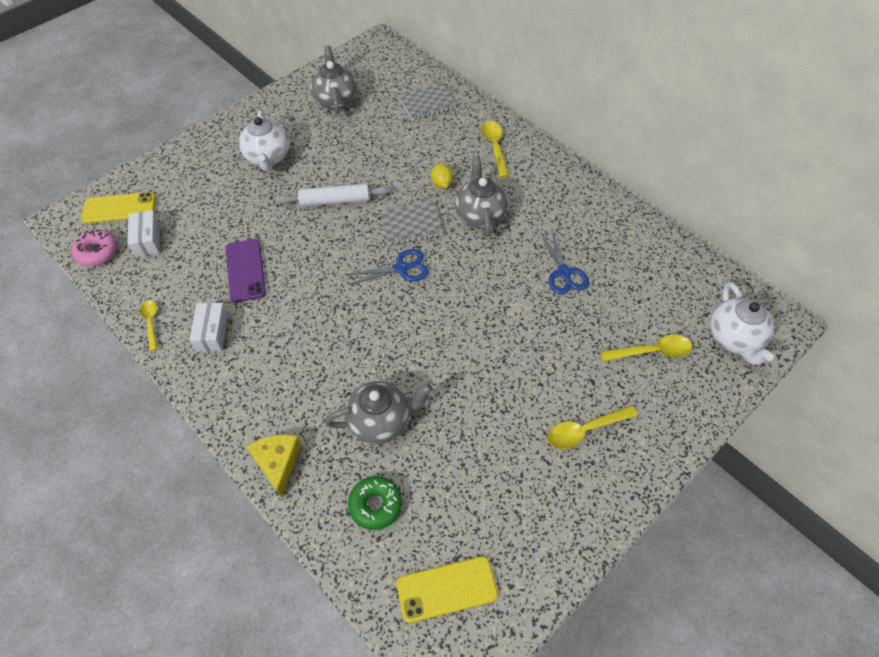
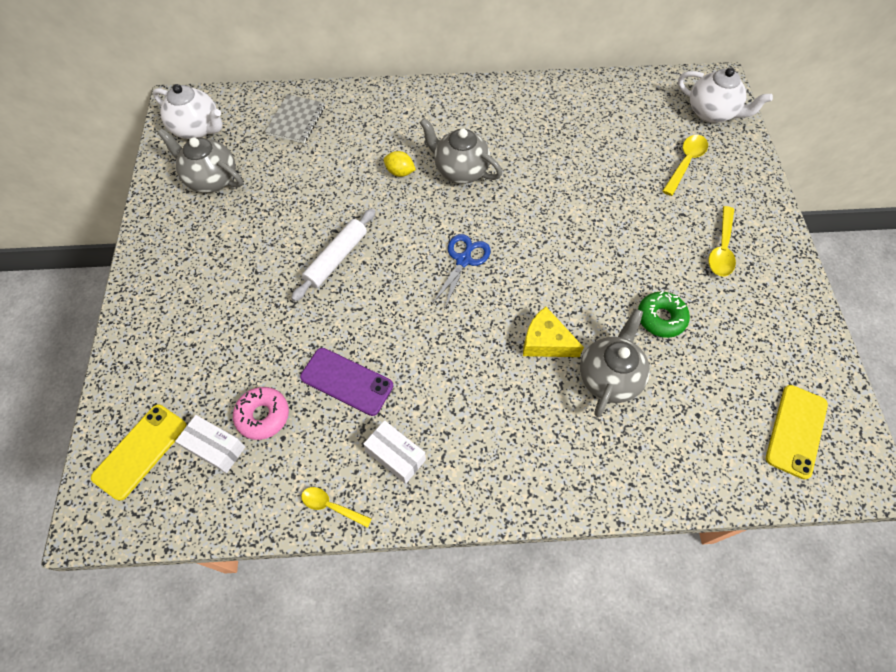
camera: 50 degrees left, 5 degrees up
(97, 252) = (180, 508): pink donut -> pink donut (263, 415)
(268, 158) = (223, 276): white teapot -> white teapot (197, 129)
(278, 463) = (590, 485): yellow cheese -> yellow cheese (546, 342)
(375, 505) = (687, 433): green donut -> green donut (661, 318)
(411, 225) = (423, 222): grey notebook -> none
(494, 147) = (398, 113): yellow spoon -> none
(564, 273) = (569, 161): blue scissors -> none

